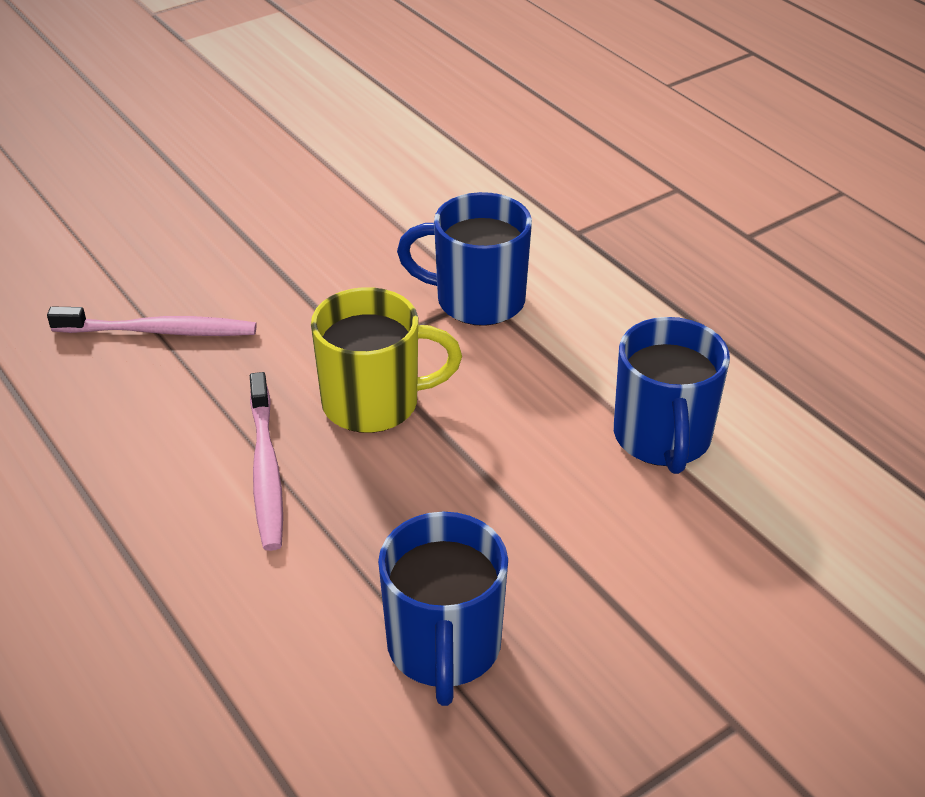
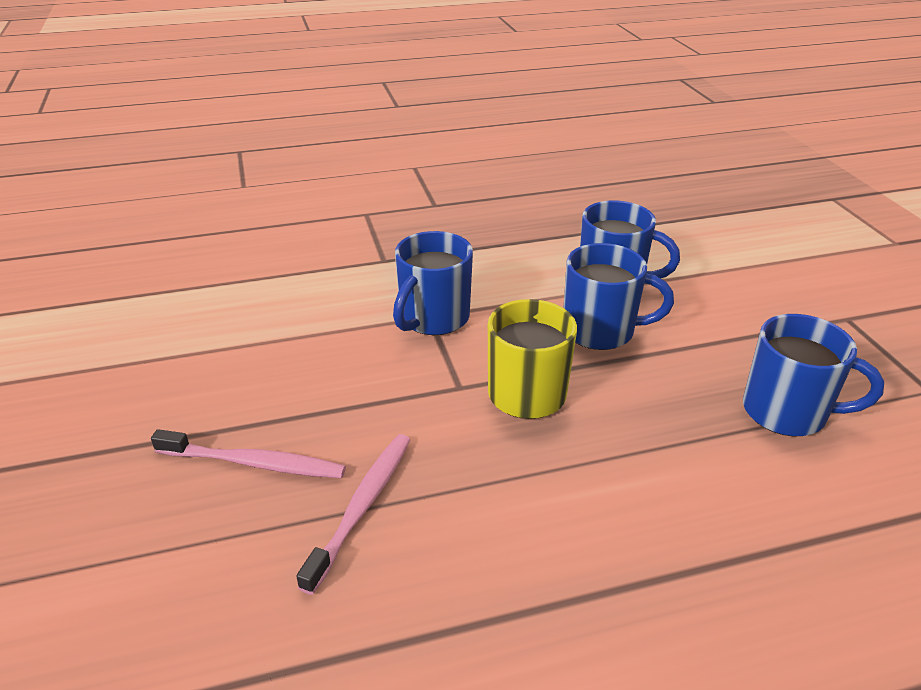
camera: 70 degrees left, 5 degrees down
(266, 471) = (586, 467): pink toothbrush -> pink toothbrush (255, 463)
(533, 444) = (601, 331): none -> blue mug

